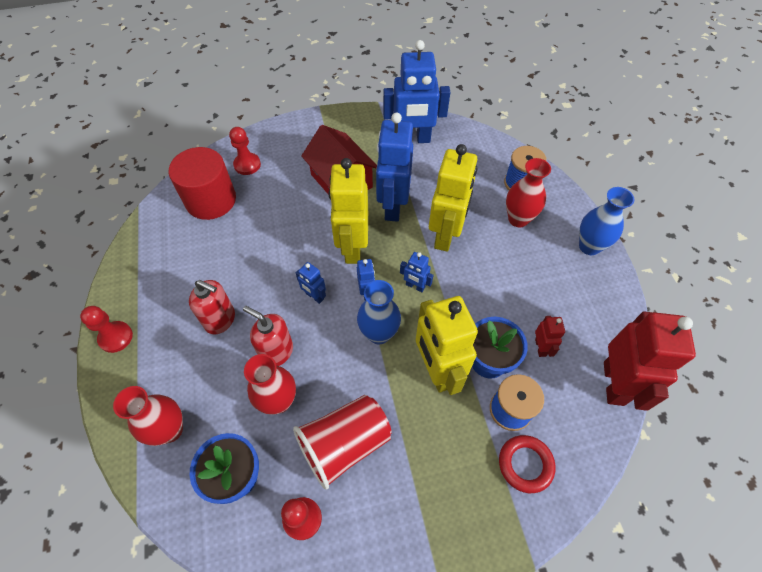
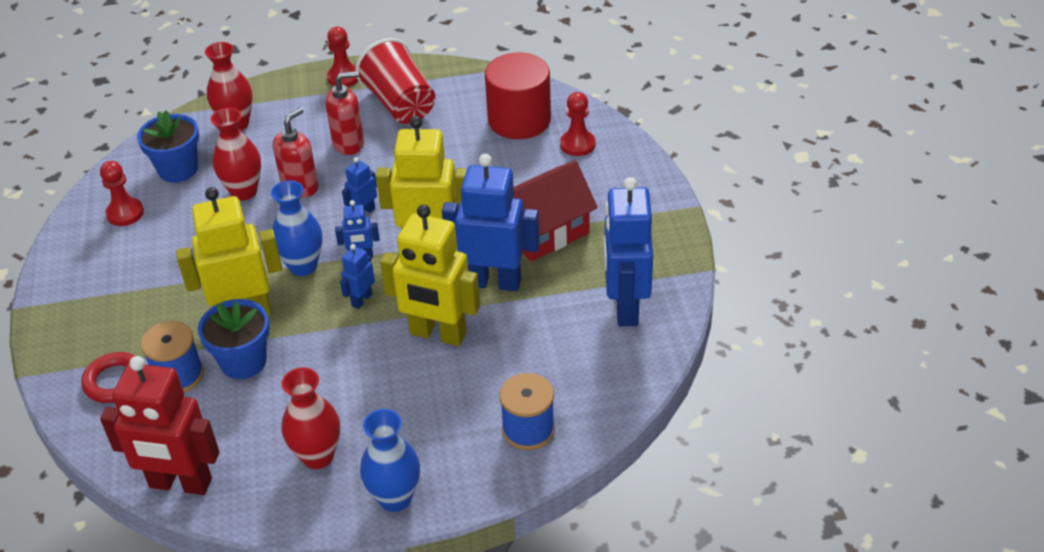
camera: 95 degrees right, 15 degrees down
(220, 320) = (349, 143): red soap dispenser -> red soap dispenser turned 135 degrees counterclockwise
(344, 444) = (184, 240): red cup -> red cup (400, 104)
(518, 219) = (457, 418): red vase -> red vase (318, 456)
(540, 347) = (248, 415): red robot -> none

